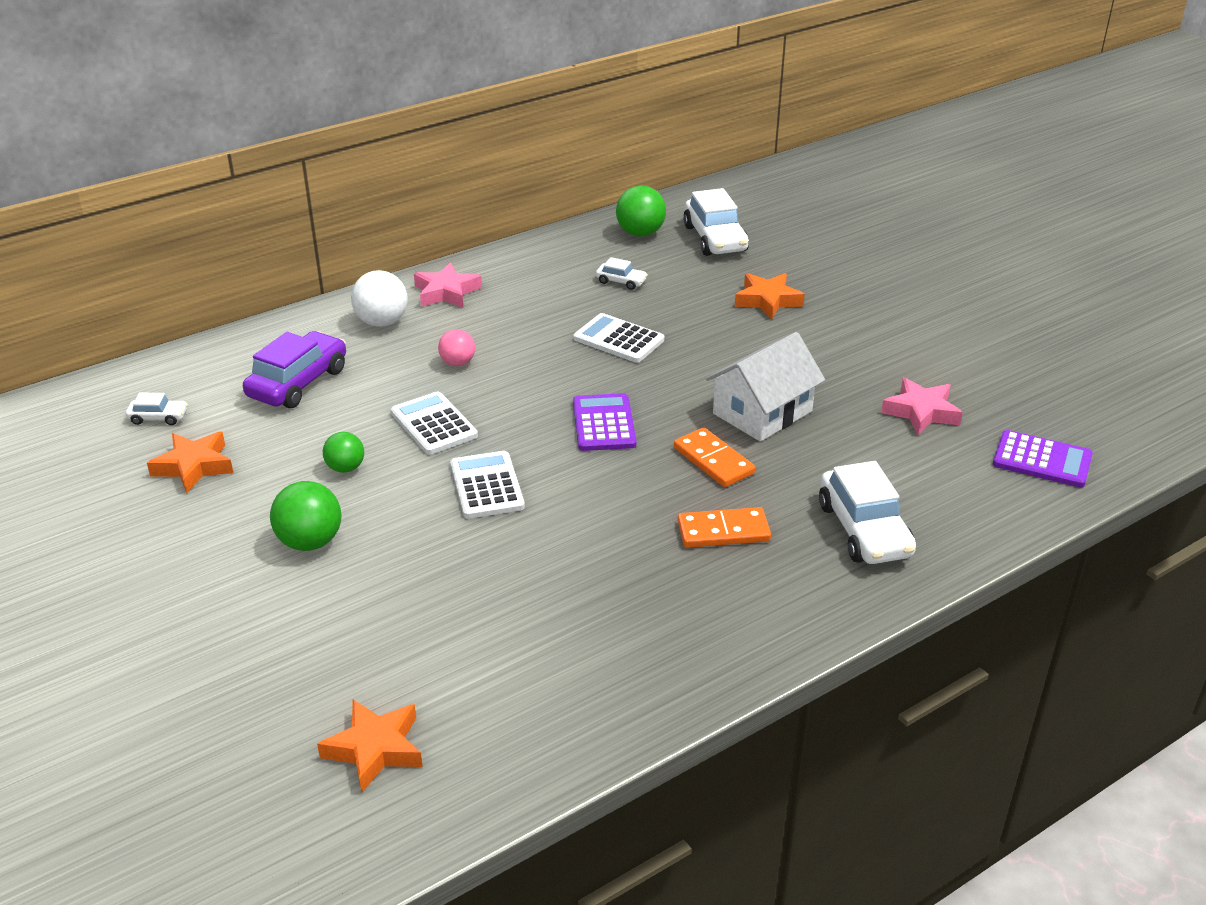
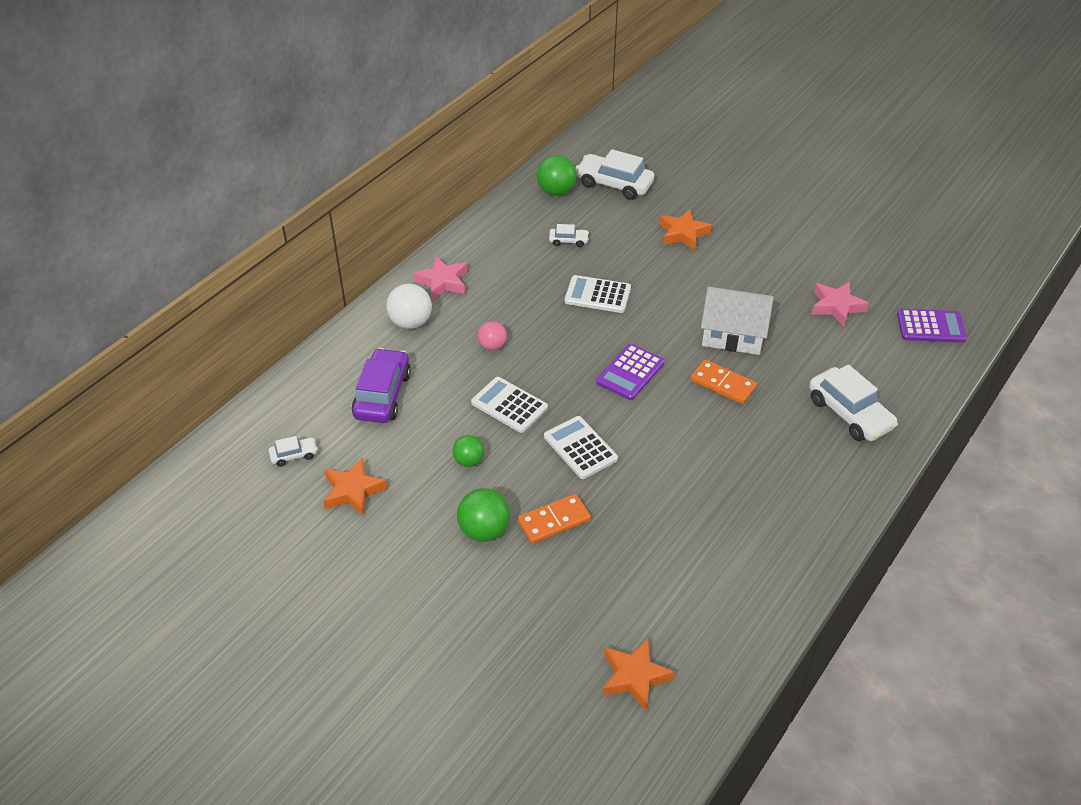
camera: 20 degrees left, 10 degrees up
(604, 423) = (630, 372): purple calculator -> purple calculator turned 120 degrees counterclockwise
(715, 239) = (614, 184): white car -> white car turned 150 degrees clockwise
(723, 531) = (761, 440): orange domino -> orange domino (554, 521)
(762, 412) = (733, 334): white house -> white house turned 75 degrees clockwise

